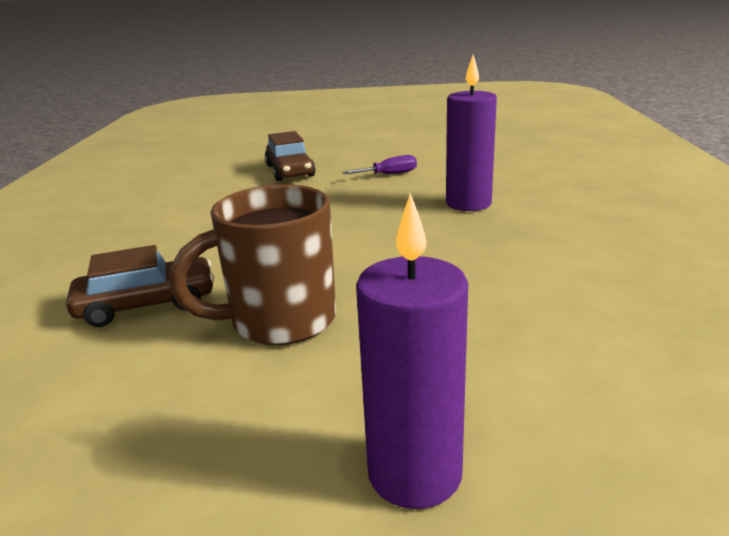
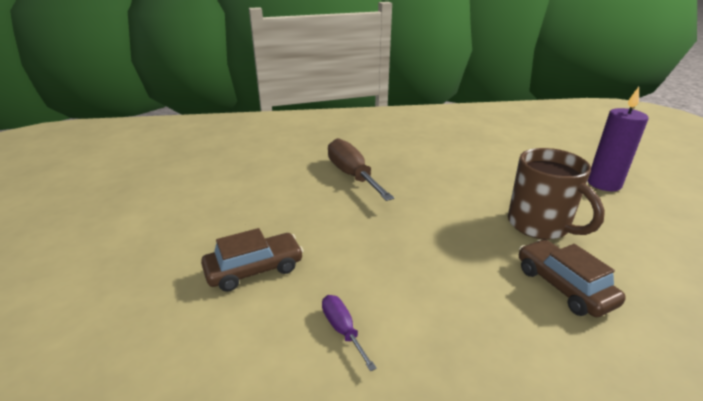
camera: 100 degrees left, 5 degrees up
(389, 174) = (282, 208): purple screwdriver -> purple screwdriver (342, 330)
(468, 203) = (352, 175): purple candle -> brown screwdriver

